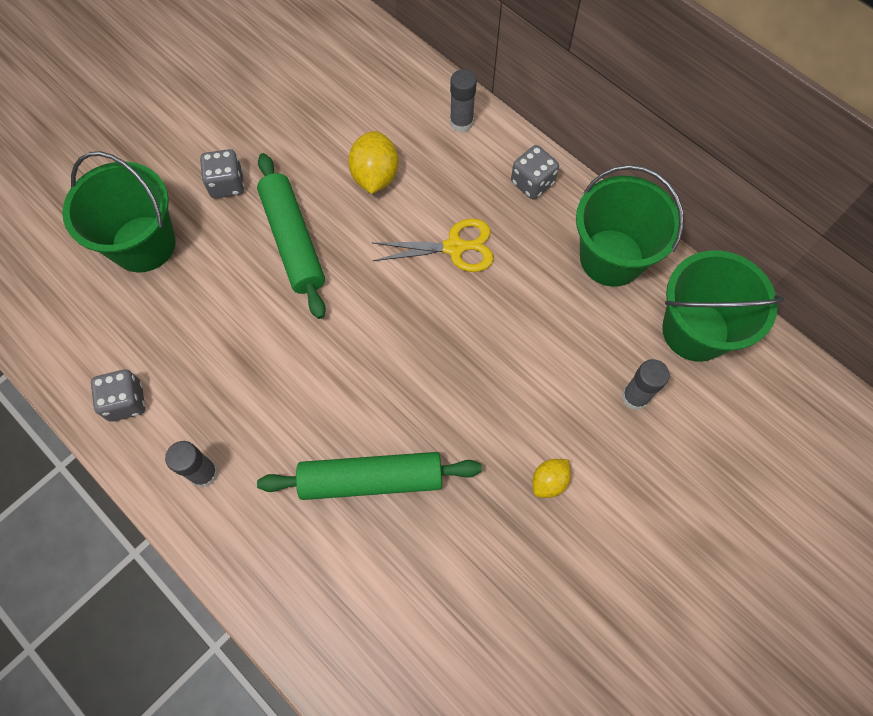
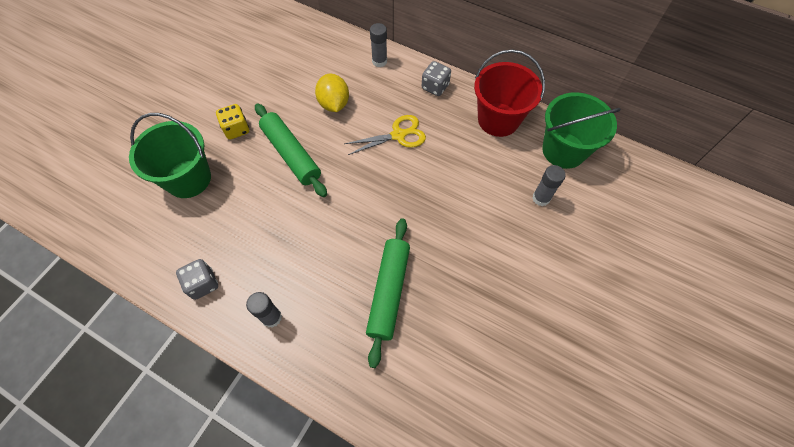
camera: 15 degrees left, 5 degrees down
(227, 184) = (236, 129): grey dice -> yellow dice
(371, 479) = (389, 292): green rolling pin -> green rolling pin turned 60 degrees counterclockwise
(549, 481) = (505, 263): yellow lemon -> none
(611, 258) = (498, 119): green bucket -> red bucket

